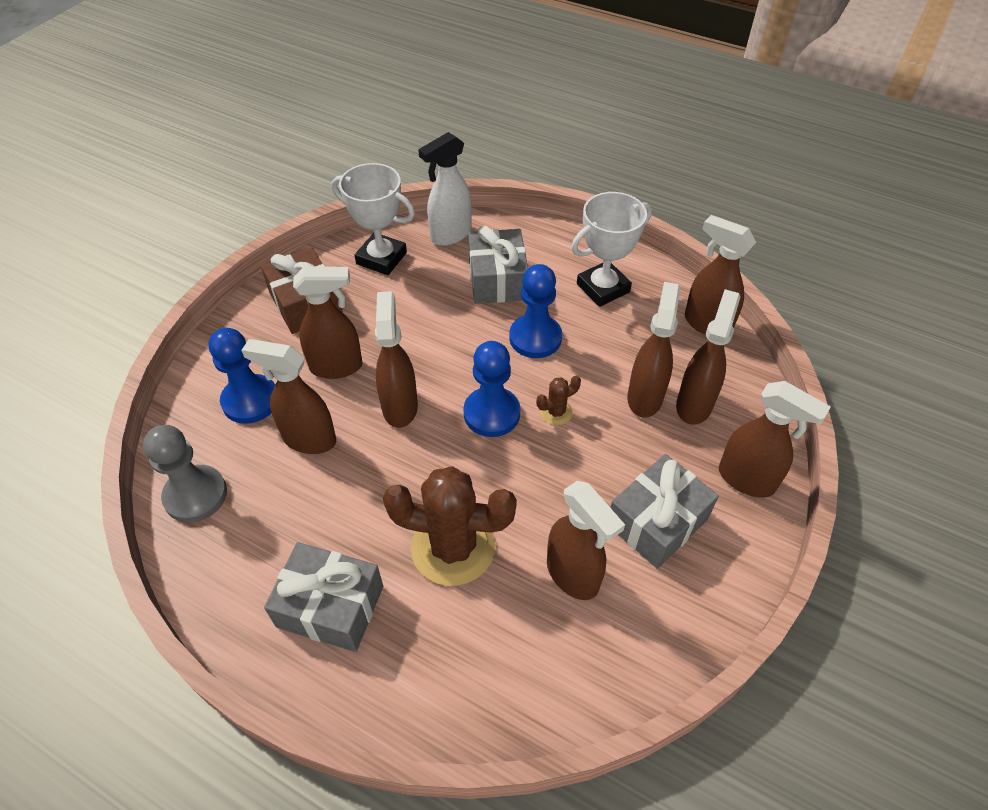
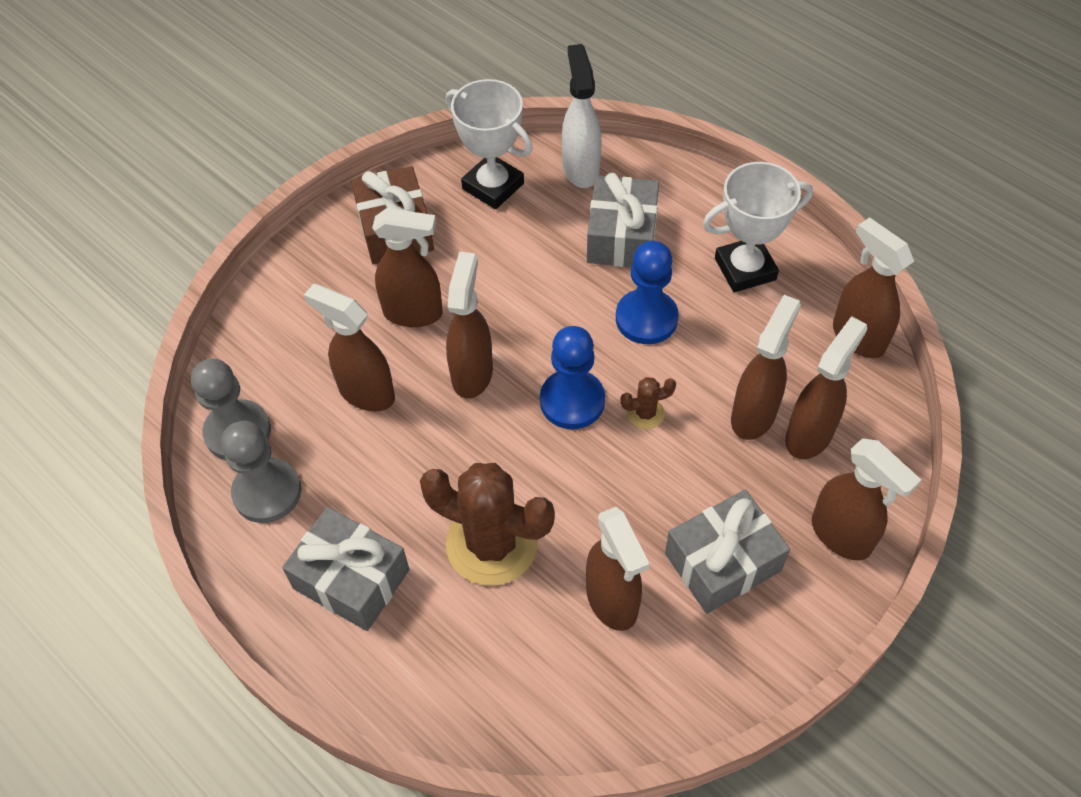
camera: 15 degrees right, 5 degrees up
(234, 543) = (267, 492): none -> grey pawn
(250, 400) = (313, 336): blue pawn -> none
(450, 235) = (580, 169): white spray bottle -> white spray bottle turned 105 degrees clockwise

